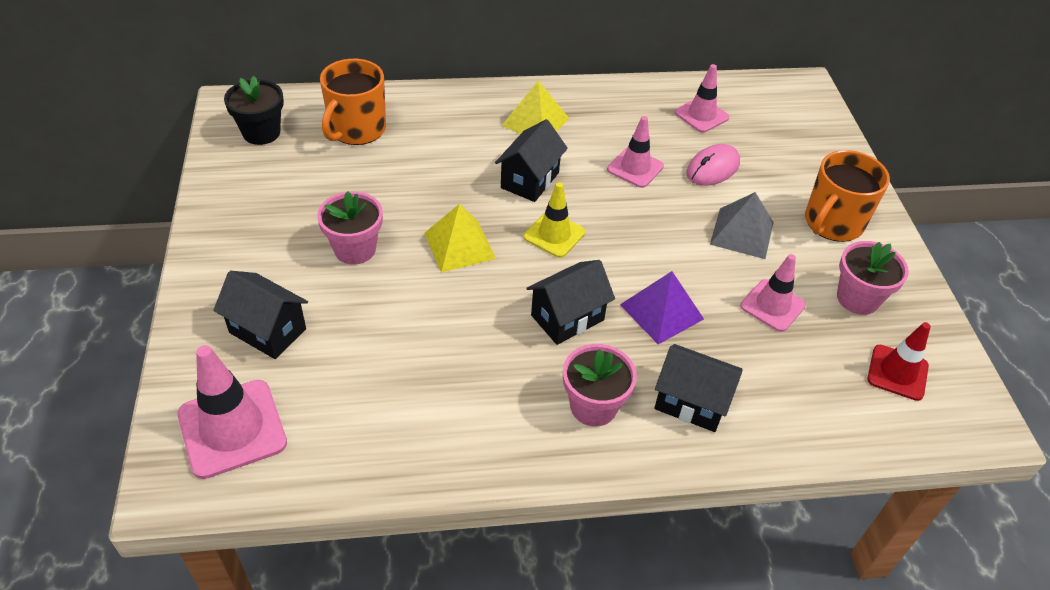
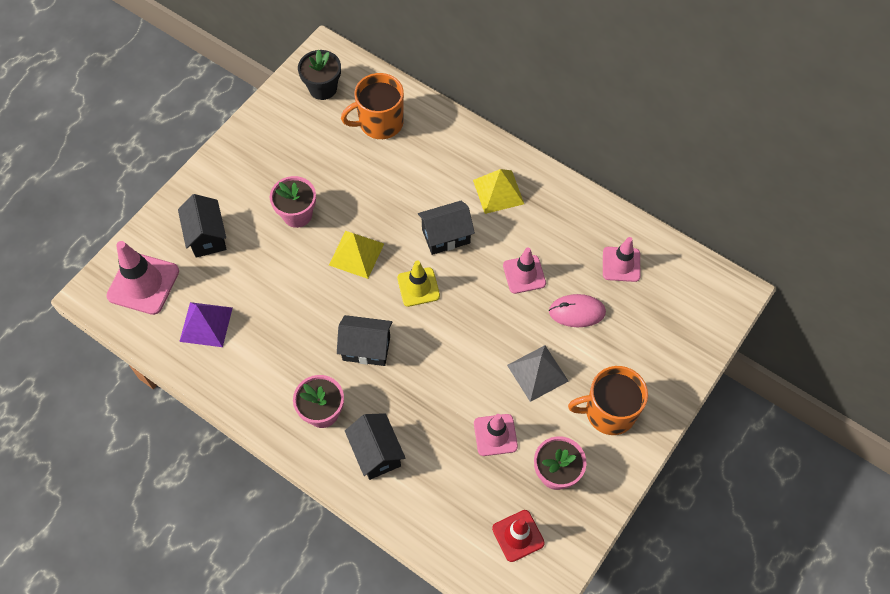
camera: 45 degrees right, 15 degrees up
(661, 312) = (424, 386): purple pyramid -> purple pyramid (206, 324)

